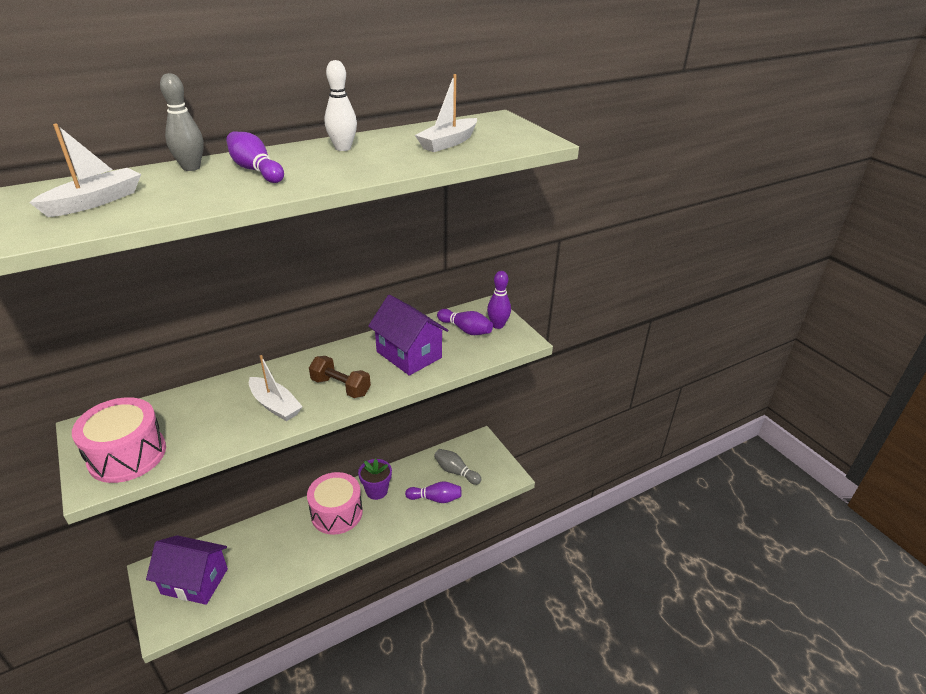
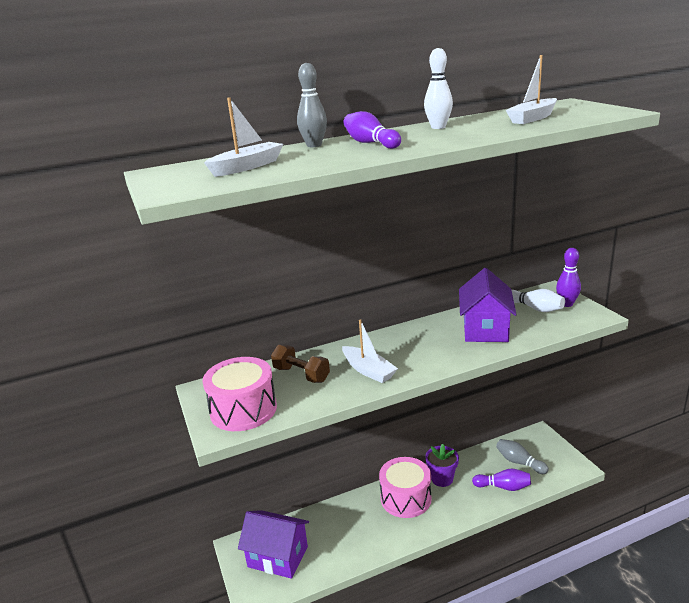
camera: 10 degrees right, 10 degrees down
(341, 387) = (426, 355): brown dumbbell -> brown dumbbell (301, 374)
(409, 354) = (485, 329): purple house -> purple house turned 45 degrees clockwise
(466, 330) = (535, 308): purple bowling pin -> white bowling pin

